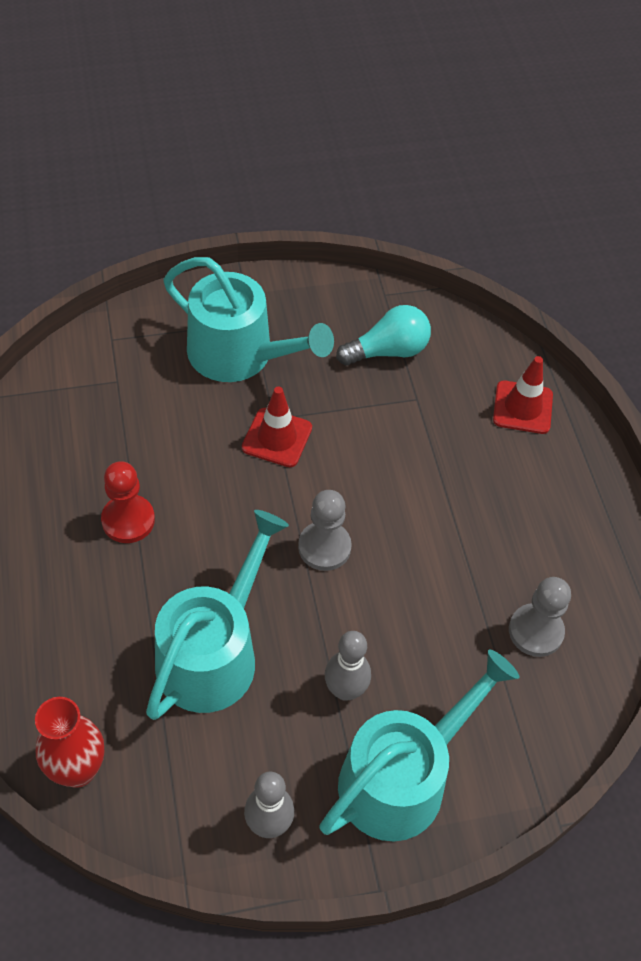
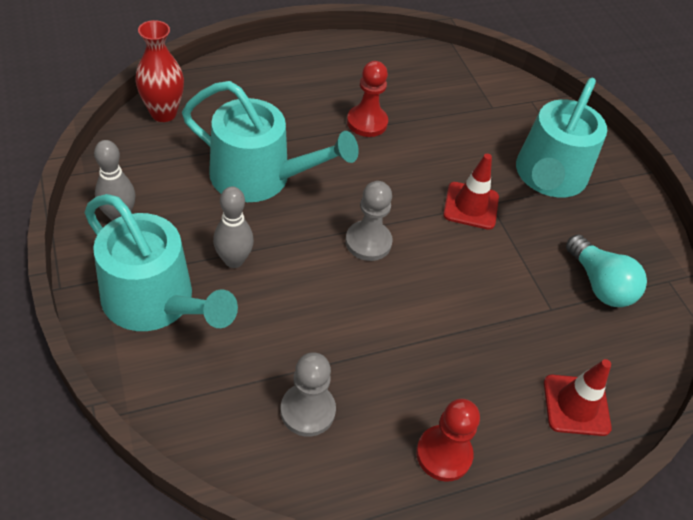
camera: 80 degrees right, 5 degrees down
(575, 522) = (443, 454): none -> red pawn

